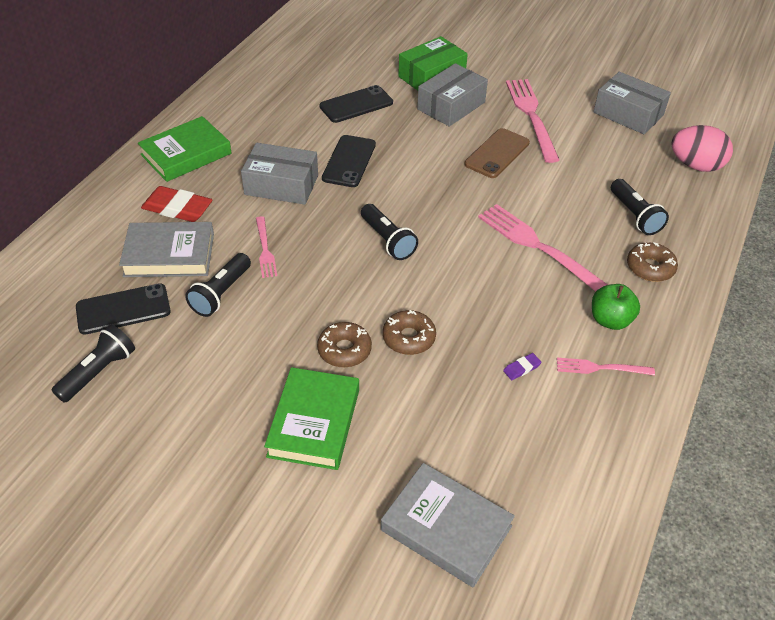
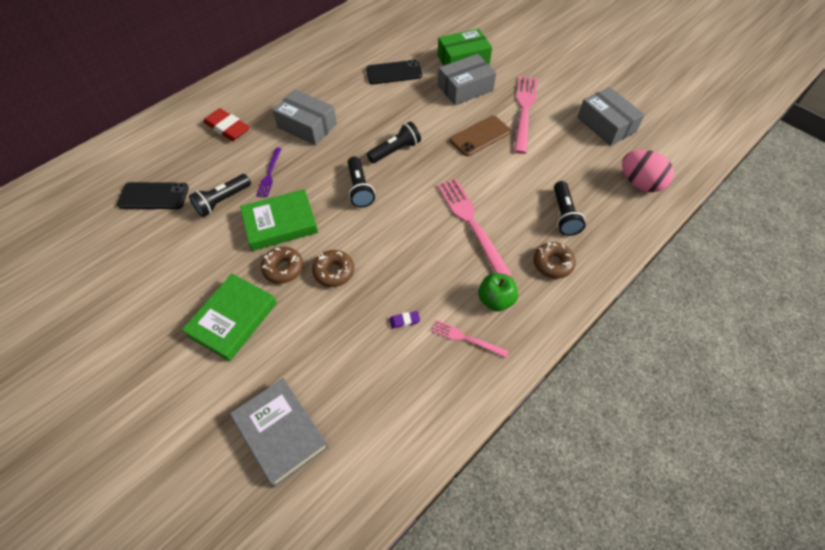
camera: 20 degrees right, 10 degrees up
(99, 372) = (114, 239): black flashlight -> black flashlight (395, 150)
(169, 255) = (204, 162): grey book -> none
(186, 154) = (254, 87): green book -> green book (280, 223)
(265, 249) = (269, 174): pink fork -> purple fork
(349, 161) = (365, 118): black phone -> none

